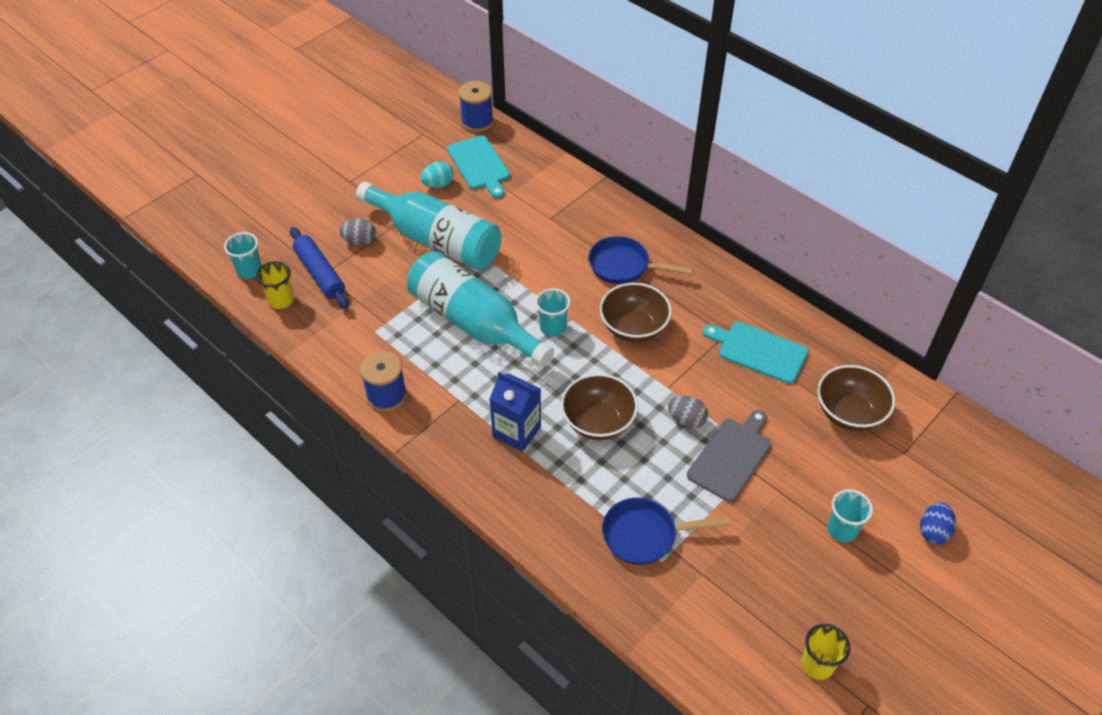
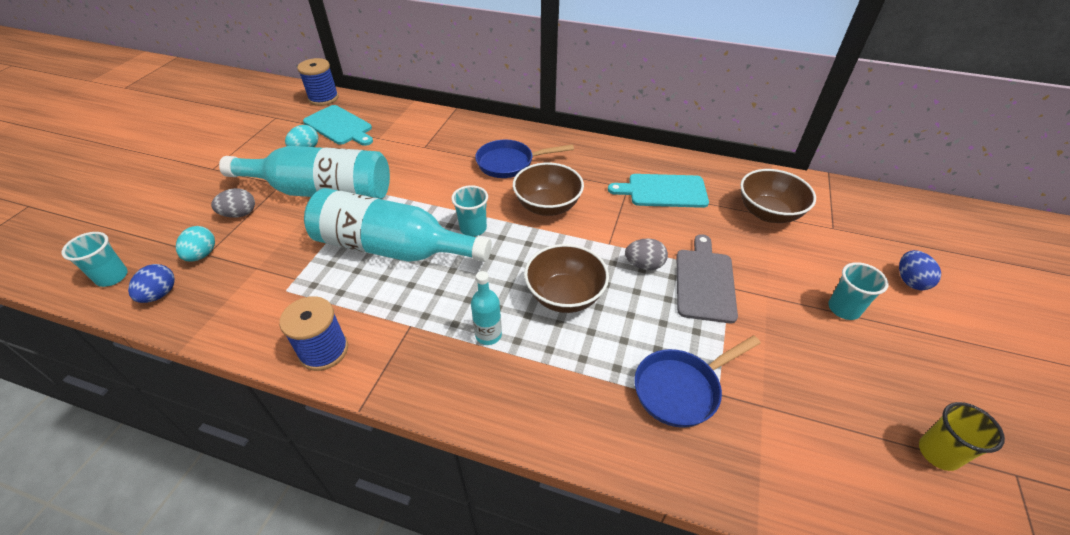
camera: 25 degrees left, 5 degrees down
(281, 300) = (160, 294): yellow cup -> blue egg
(320, 273) = (202, 255): blue rolling pin -> turquoise egg
(516, 431) = (488, 335): blue carton -> turquoise bottle

